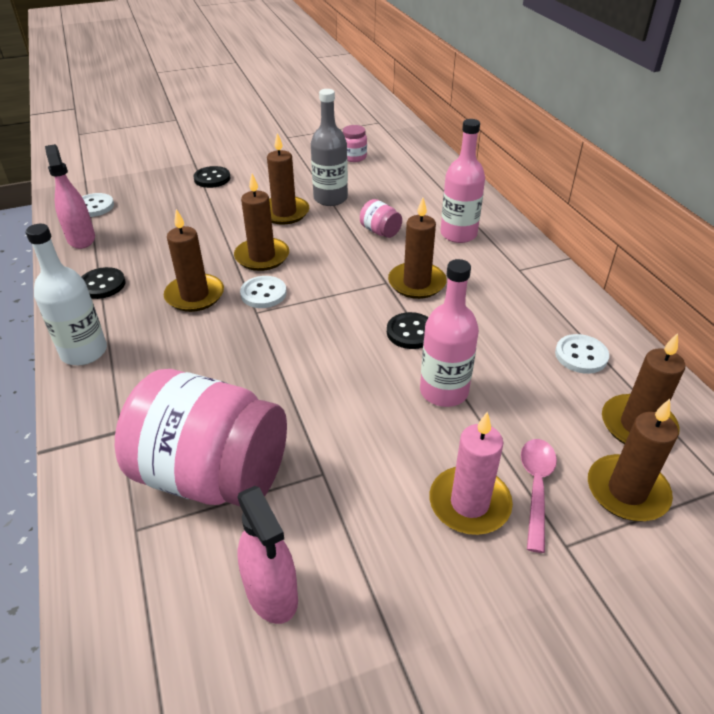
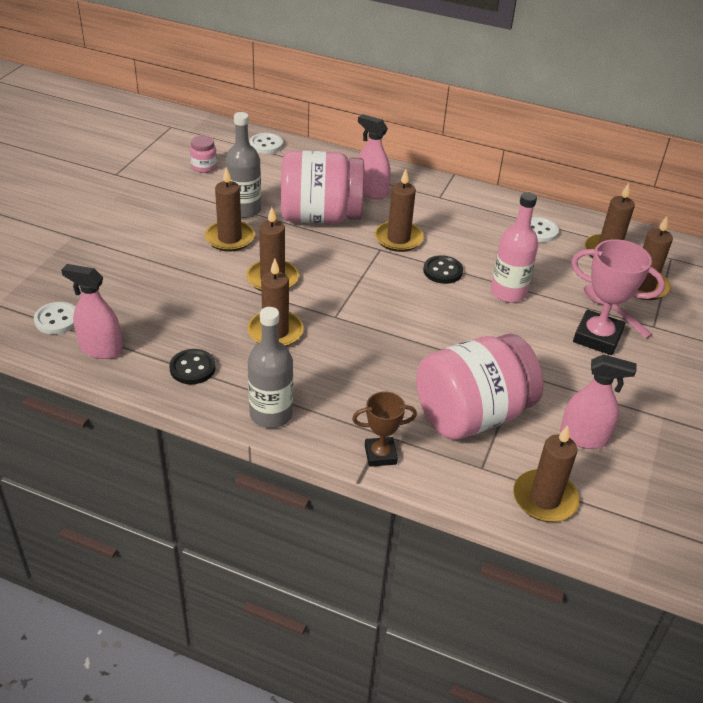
camera: 50 degrees left, 0 degrees up
(84, 352) = (271, 414): white bottle -> grey bottle
(89, 445) = (380, 455): none -> brown trophy
(128, 615) = (544, 499): none -> brown candle
(212, 178) = (118, 241): black button -> none
(263, 294) = (319, 302): white button -> white button (266, 145)
(380, 231) = (320, 216): pink jar -> pink jar, size x2.50
(458, 234) = (371, 192): pink bottle -> pink spray bottle
(469, 503) = (597, 337): pink candle -> pink trophy

